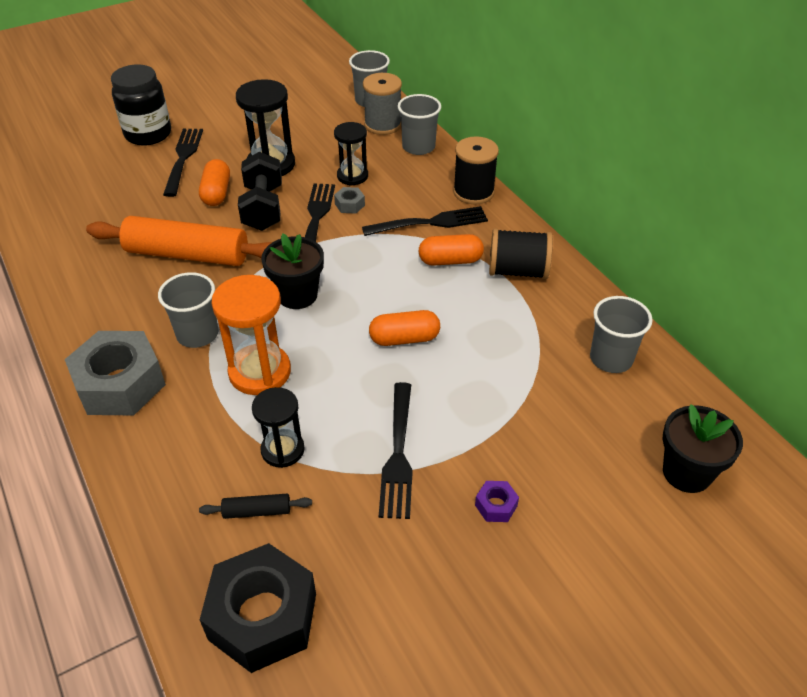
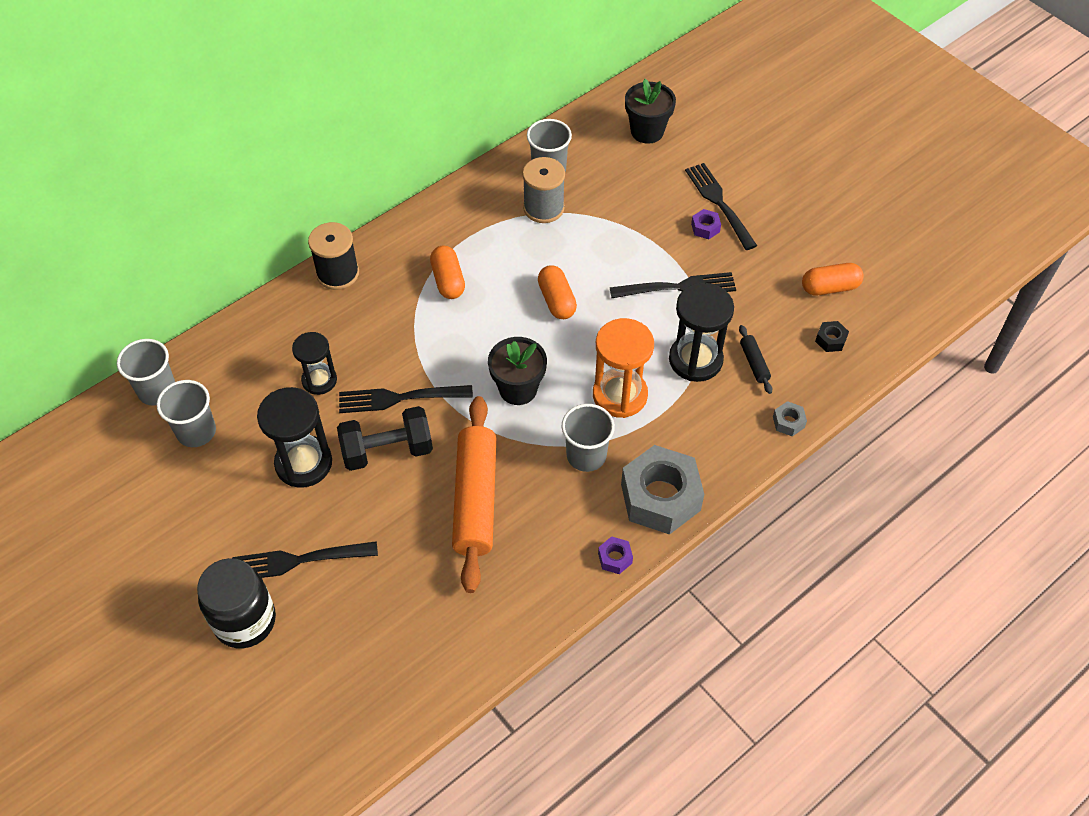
camera: 100 degrees left, 10 degrees up
(74, 338) = (615, 558): none -> purple nut
(216, 193) = (365, 503): orange capsule -> orange capsule (830, 287)
(262, 616) = (830, 340): black nut -> black nut, size x0.41
(282, 450) = (695, 360): black hourglass -> black hourglass, size x1.56
(349, 205) = (371, 373): grey nut -> grey nut (788, 422)
(383, 125) = (212, 369): grey spool -> grey spool (543, 208)
(418, 147) = (257, 329): grey cup -> grey cup (196, 431)
(429, 223) = (393, 303): black fork -> black fork (719, 203)
(517, 271) = (454, 232): black spool -> none

